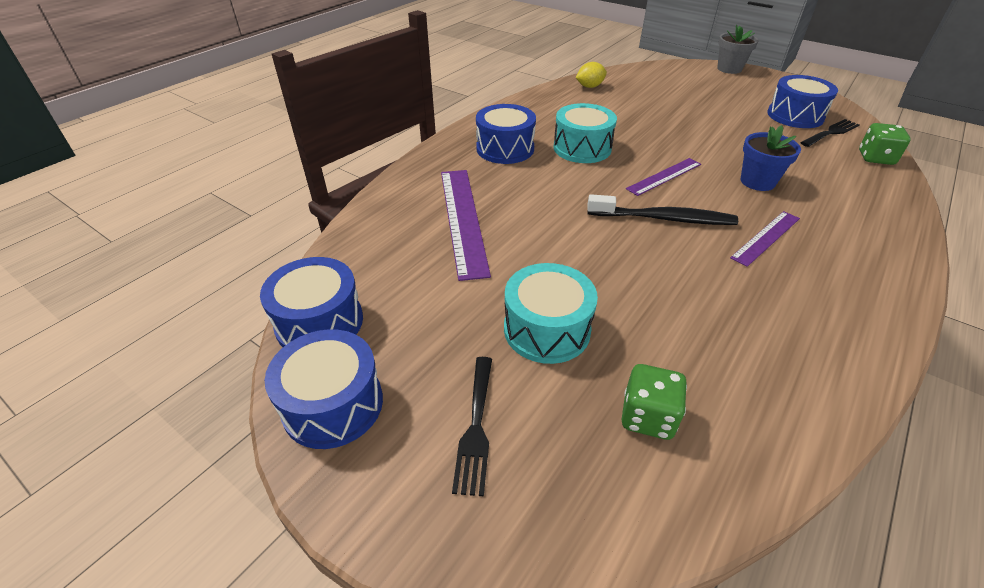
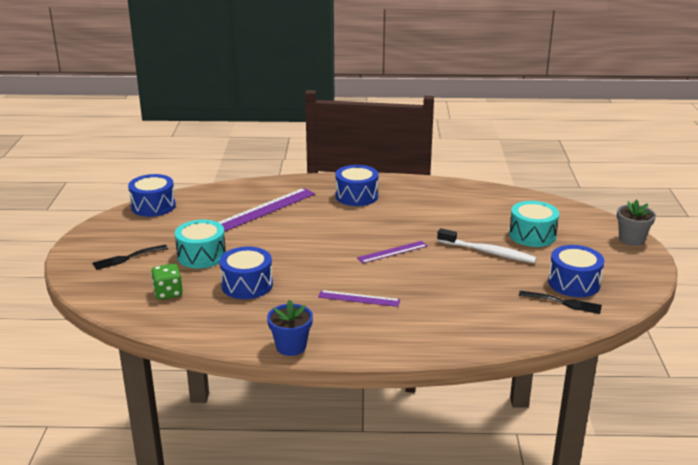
camera: 55 degrees right, 15 degrees down
(333, 404) = (112, 227): blue drum -> blue drum (247, 285)
(582, 148) = (392, 218): turquoise drum -> turquoise drum (532, 235)
(589, 86) = (493, 196): yellow lemon -> none
(664, 176) = (392, 252): purple ruler -> purple ruler turned 45 degrees counterclockwise
(664, 218) = (339, 262): black toothbrush -> none
(706, 129) = (488, 252): none -> white toothbrush
(757, 182) = (431, 284): blue flower pot -> blue flower pot (291, 346)
(875, 158) = (542, 327): green dice -> none

